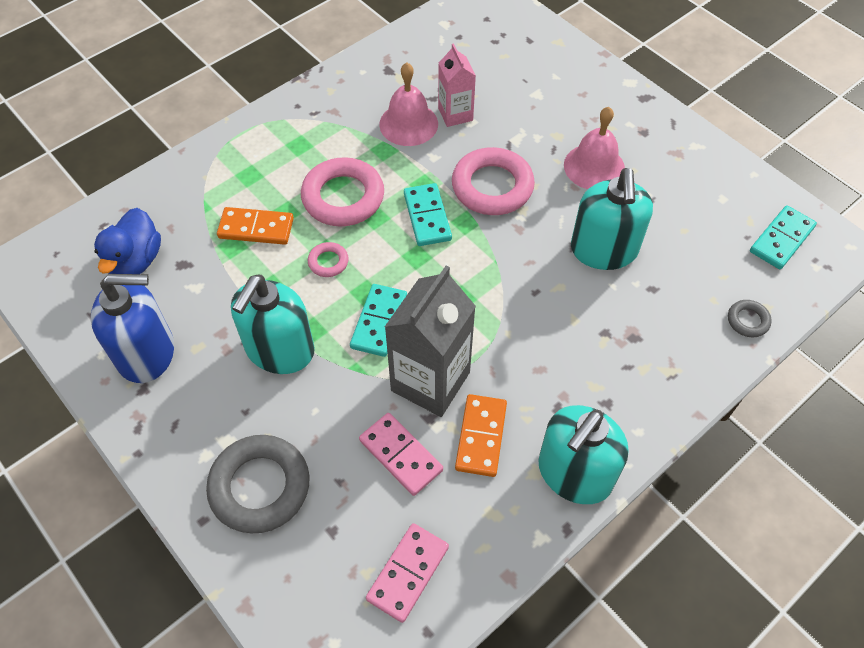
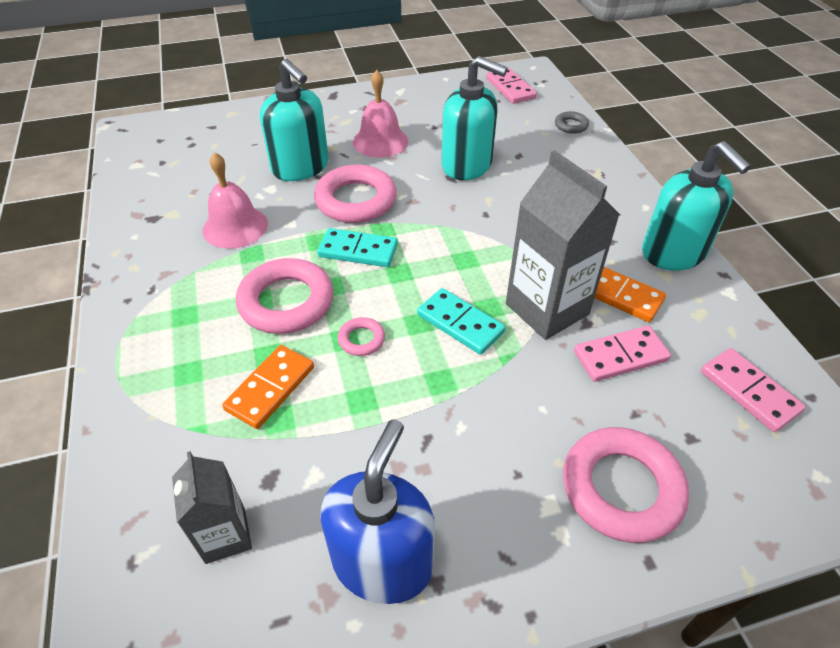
camera: 65 degrees left, 10 degrees down
(135, 261) = (225, 535): blue duck -> grey carton
(260, 487) = (621, 488): grey ring -> pink ring
(279, 350) = (451, 416): turquoise soap dispenser -> turquoise soap dispenser (300, 167)
(455, 114) = (253, 194): pink carton -> none
(781, 239) = (510, 88): turquoise domino -> pink domino

